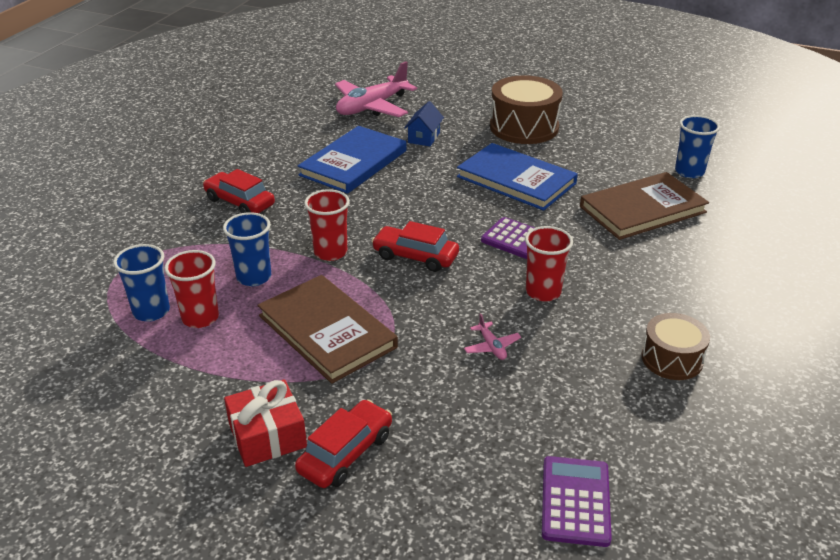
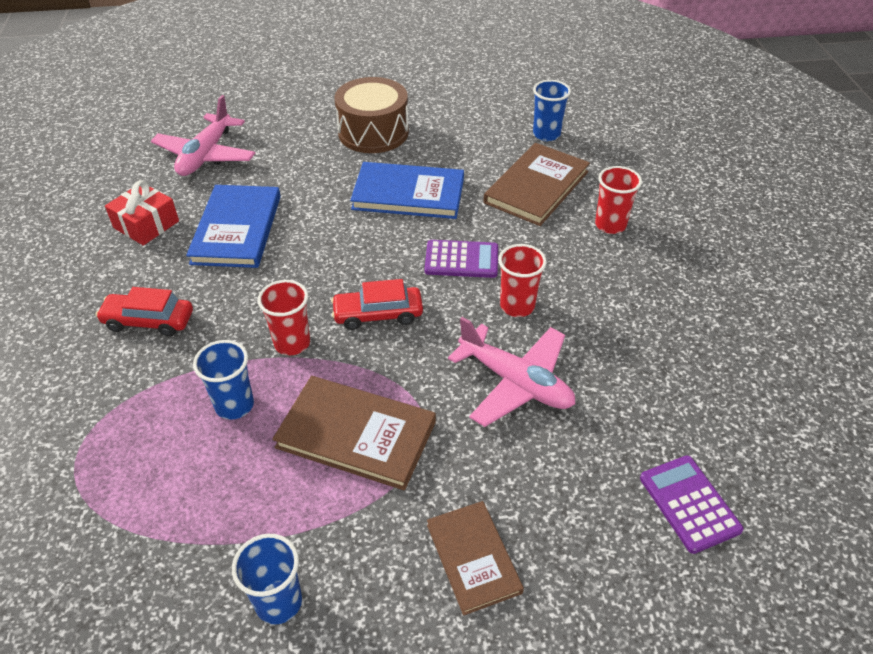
camera: 30 degrees left, 10 degrees up
(151, 311) = (152, 496): blue cup -> blue cup (278, 602)
(200, 318) = (214, 478): red cup -> red cup (610, 225)
(267, 435) = (387, 578): red gift -> red gift (146, 224)
(346, 453) = (473, 558): red car -> brown book
(424, 137) = (286, 175): blue house -> none
(491, 346) = (515, 382): pink plane -> pink plane, size x2.40
(672, 359) = (662, 329): brown drum -> none

